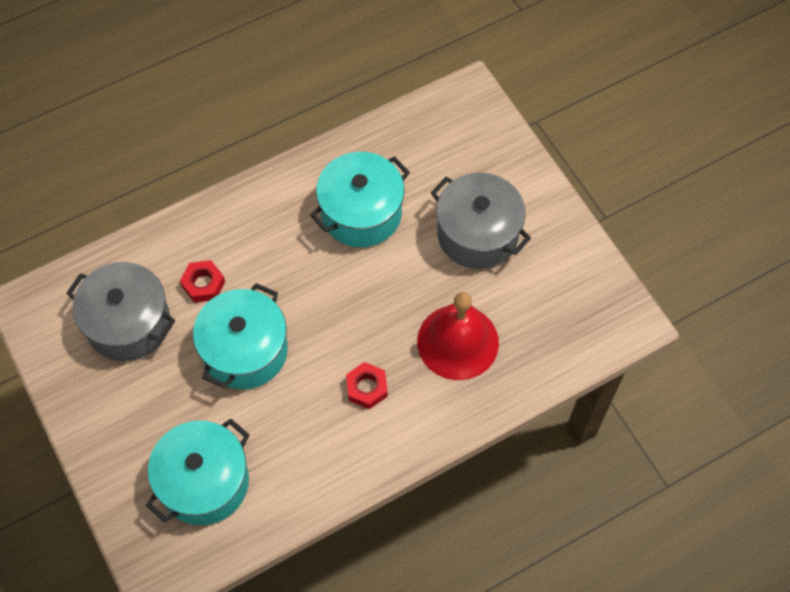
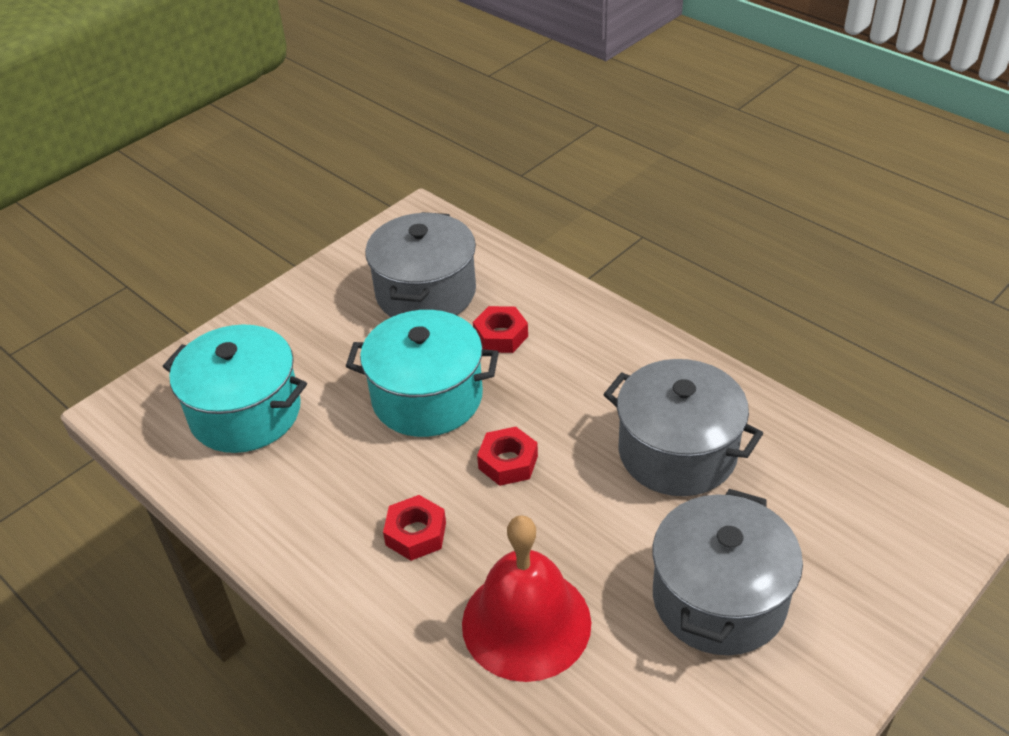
camera: 75 degrees right, 20 degrees down
(328, 315) = (508, 462): none -> red nut
(361, 213) = (677, 452): turquoise pot -> grey pot

